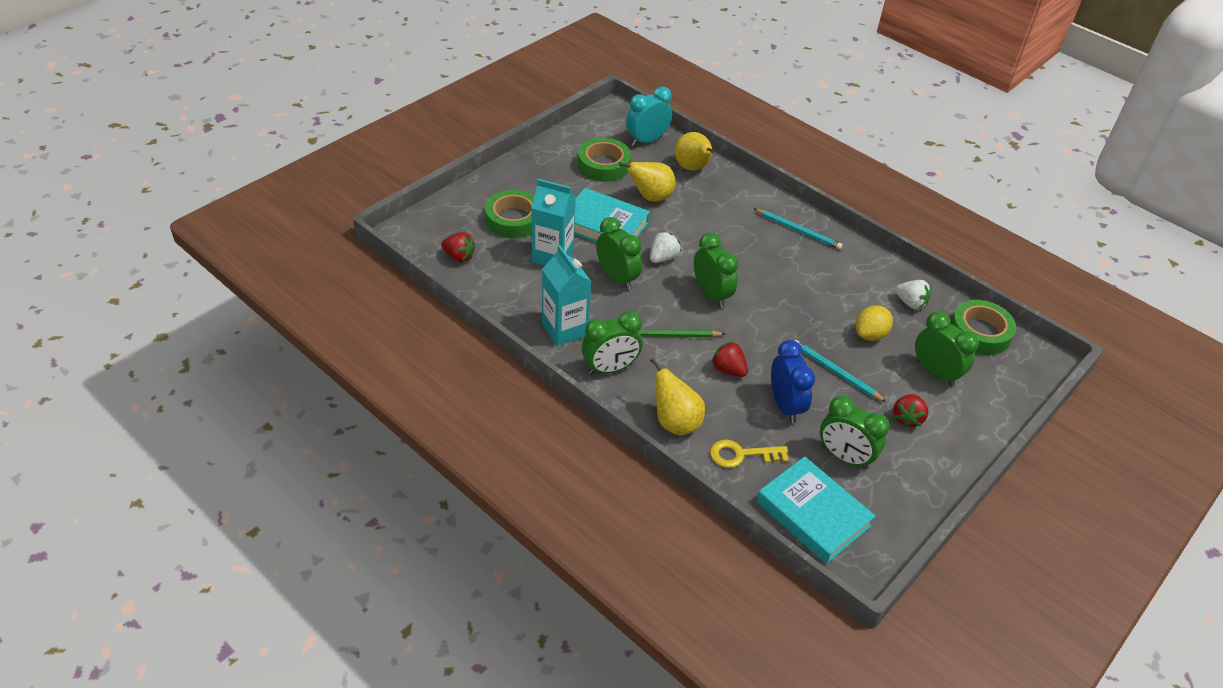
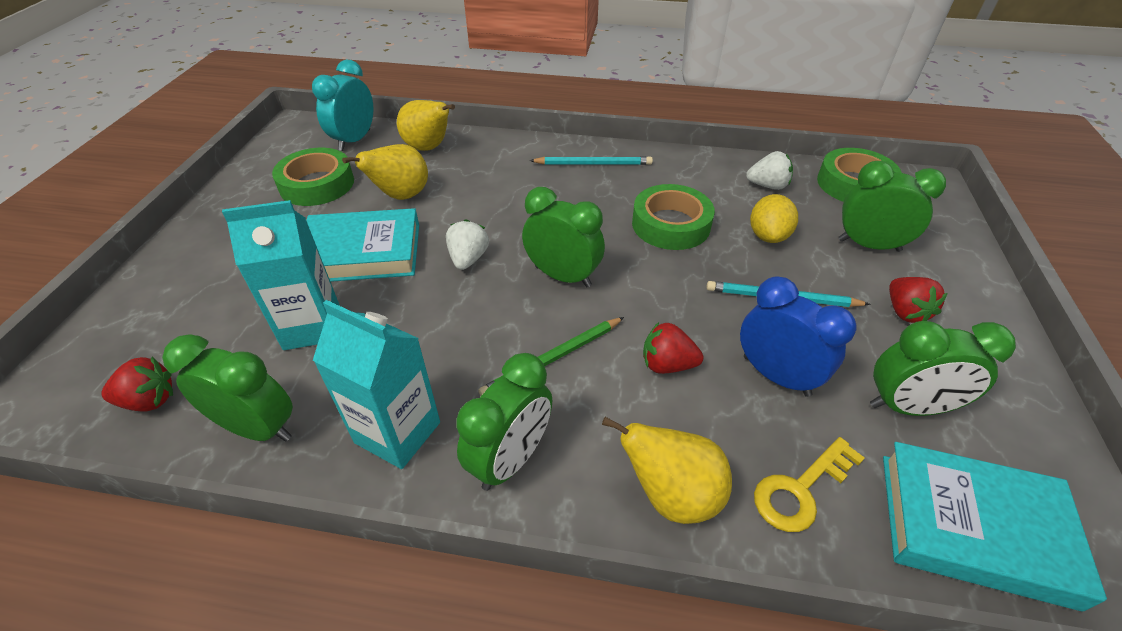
camera: 30 degrees left, 0 degrees up
(513, 219) = (221, 302): green tape -> green tape (671, 224)
(617, 278) = (426, 314): green clock -> green clock (258, 428)

